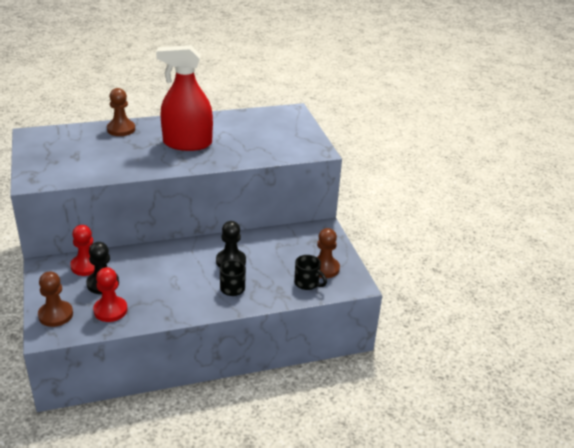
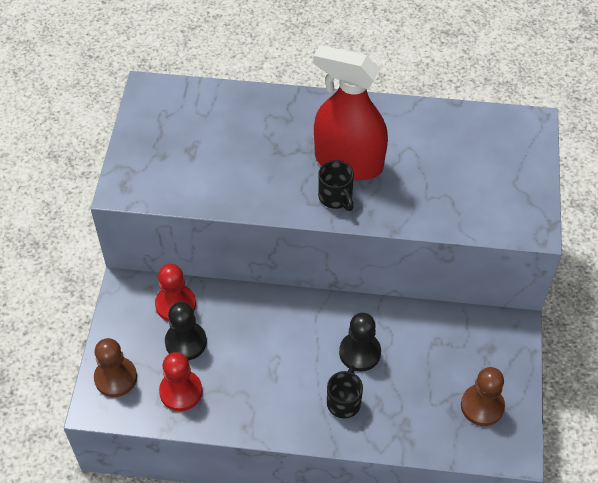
camera: 25 degrees right, 20 degrees up
(121, 129) = (268, 108): brown pawn -> none
(307, 283) = (447, 426): black mug -> black mug (336, 197)

